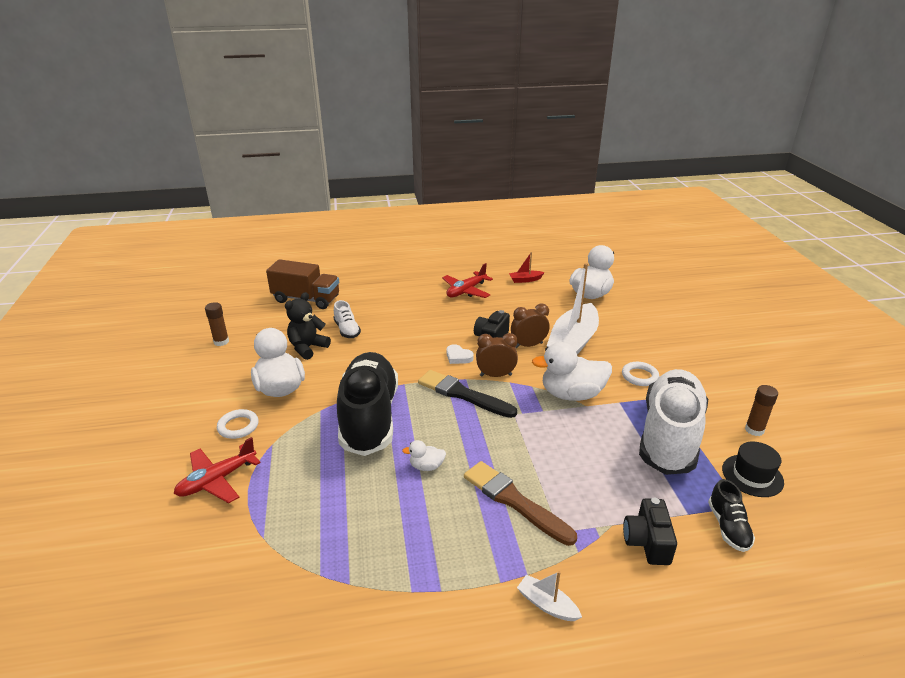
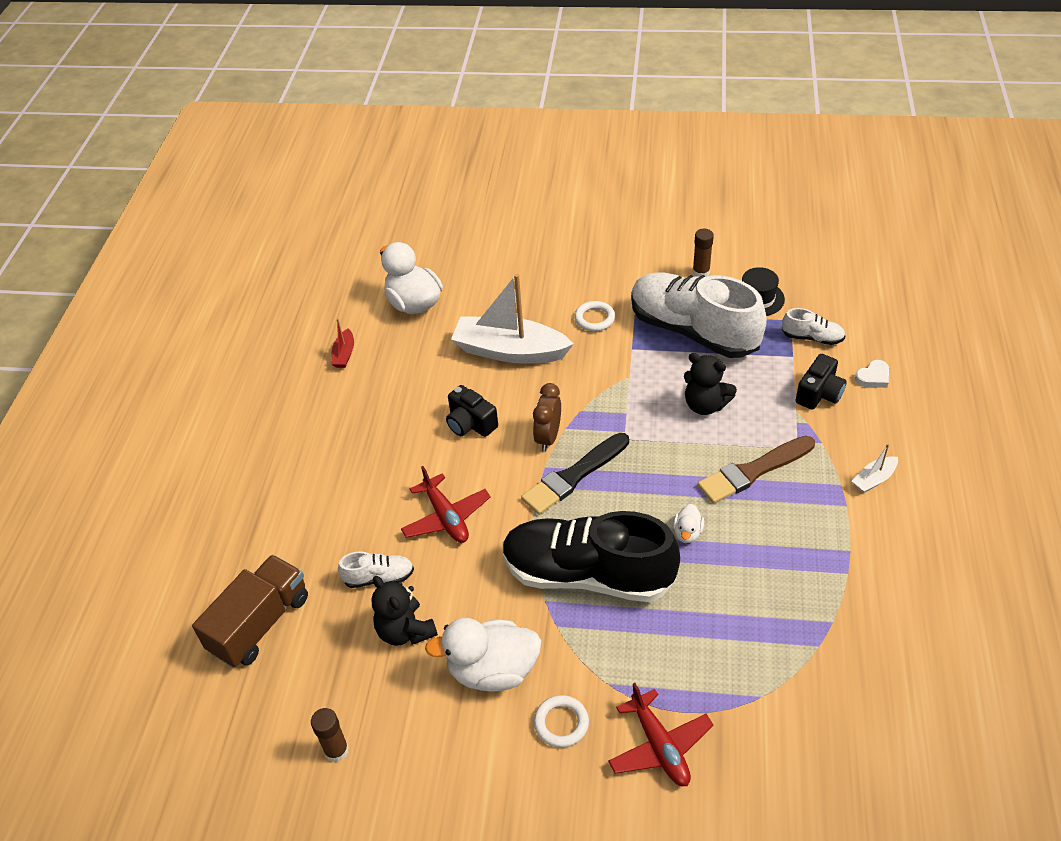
camera: 70 degrees left, 15 degrees up
(458, 357) = (497, 464): white heart -> white heart (873, 377)
(466, 291) = (340, 423): red plane -> red plane (446, 517)
(528, 345) = (499, 392): brown clock -> none
(571, 394) = (606, 382): white duck -> none
(573, 342) = (510, 351): white boat -> white boat turned 150 degrees clockwise
(580, 457) = (705, 405): none -> black teddy bear
(647, 542) = (819, 394): black camera -> black camera turned 75 degrees counterclockwise
(728, 527) = (812, 338): black shoe -> white shoe

